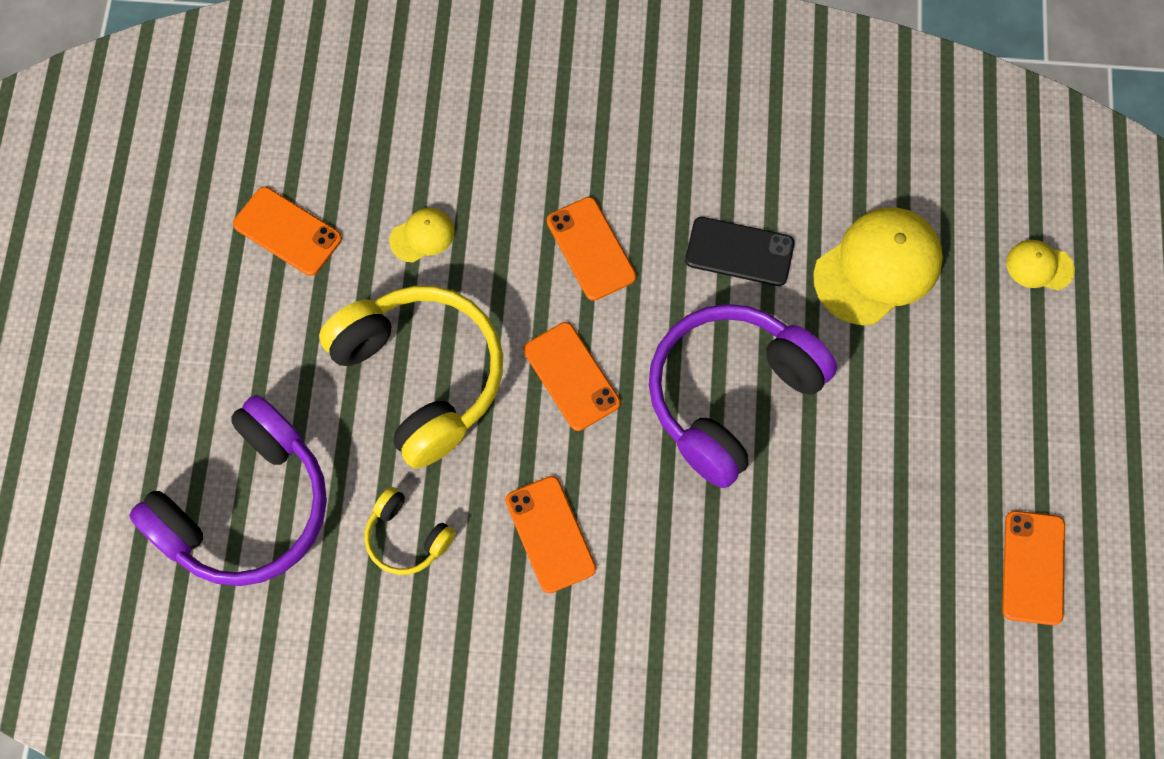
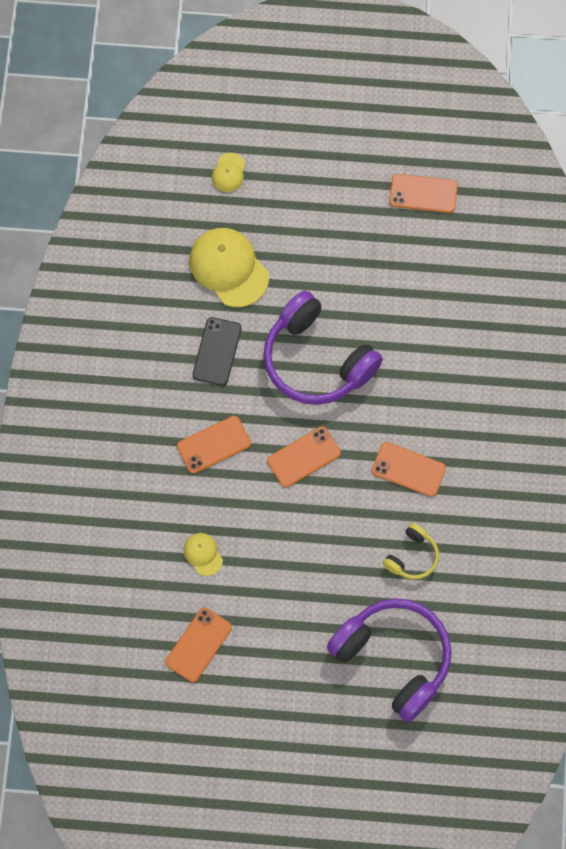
camera: 90 degrees left, 0 degrees up
(421, 376) = (304, 551): yellow headphones -> none
(550, 534) = (408, 469): orange phone -> orange phone turned 45 degrees clockwise

